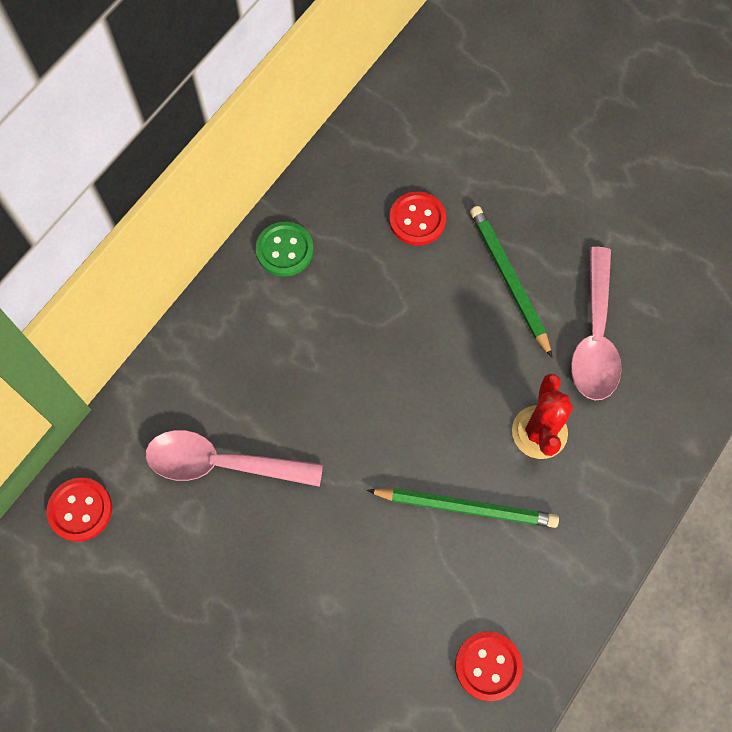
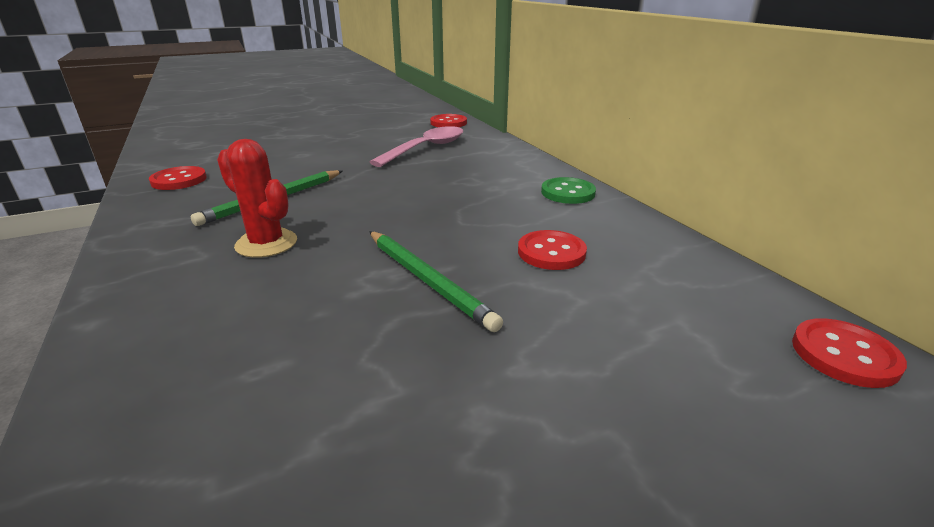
camera: 120 degrees right, 40 degrees down
(443, 48) = (844, 355): none -> red button
(509, 280) = (427, 280): green pencil -> green pencil turned 45 degrees clockwise
(594, 337) = (293, 309): pink spoon -> none

